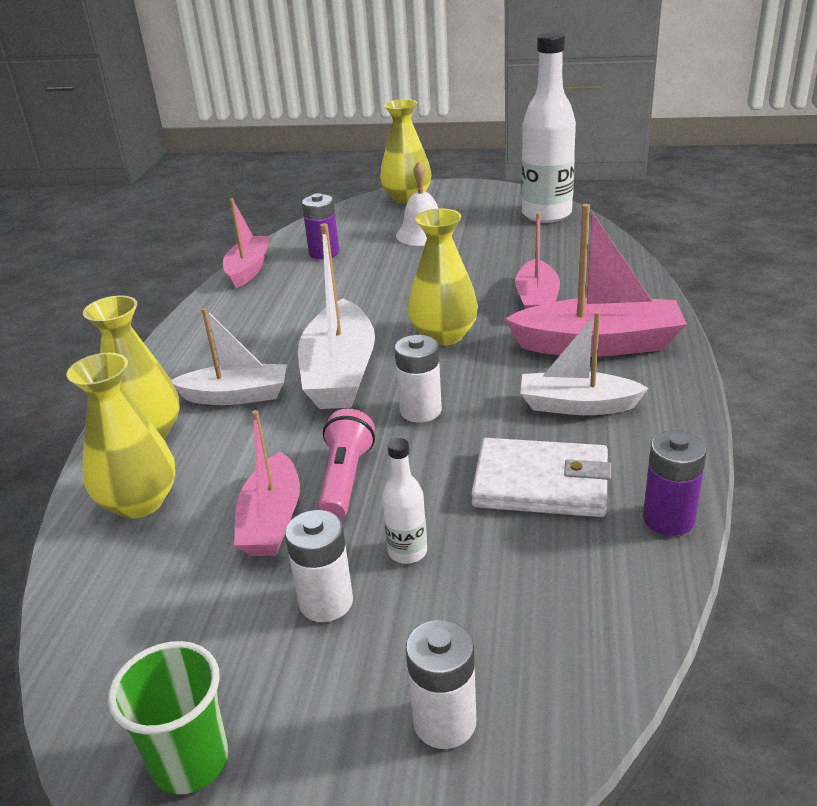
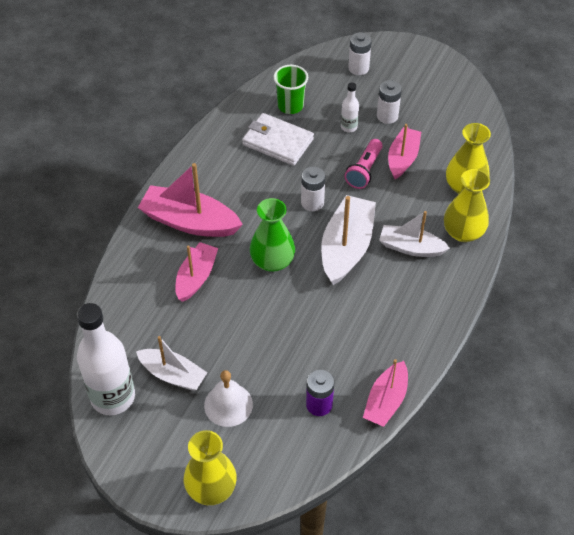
camera: 165 degrees left, 20 degrees up
(190, 761) = (442, 78): green cup -> green cup (290, 106)
(444, 335) = (272, 261): yellow vase -> green vase
(577, 405) = (232, 180): white boat -> white boat (173, 375)
(668, 519) = (238, 111): purple battery -> none

